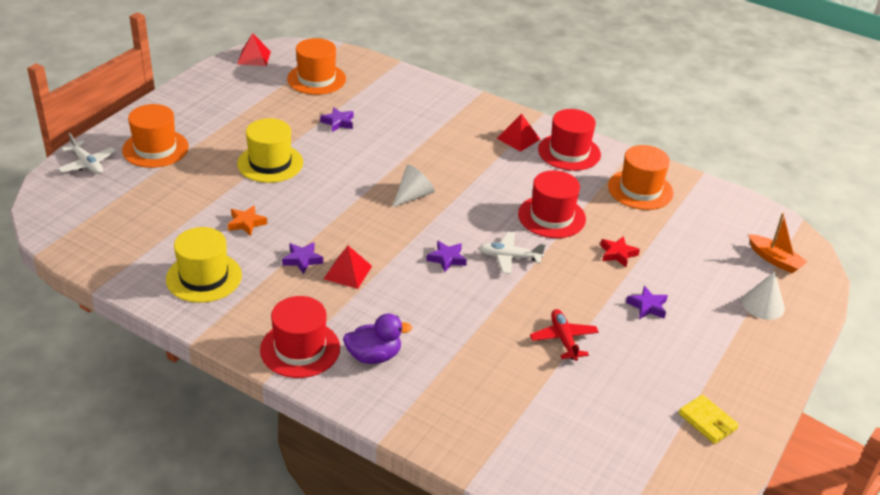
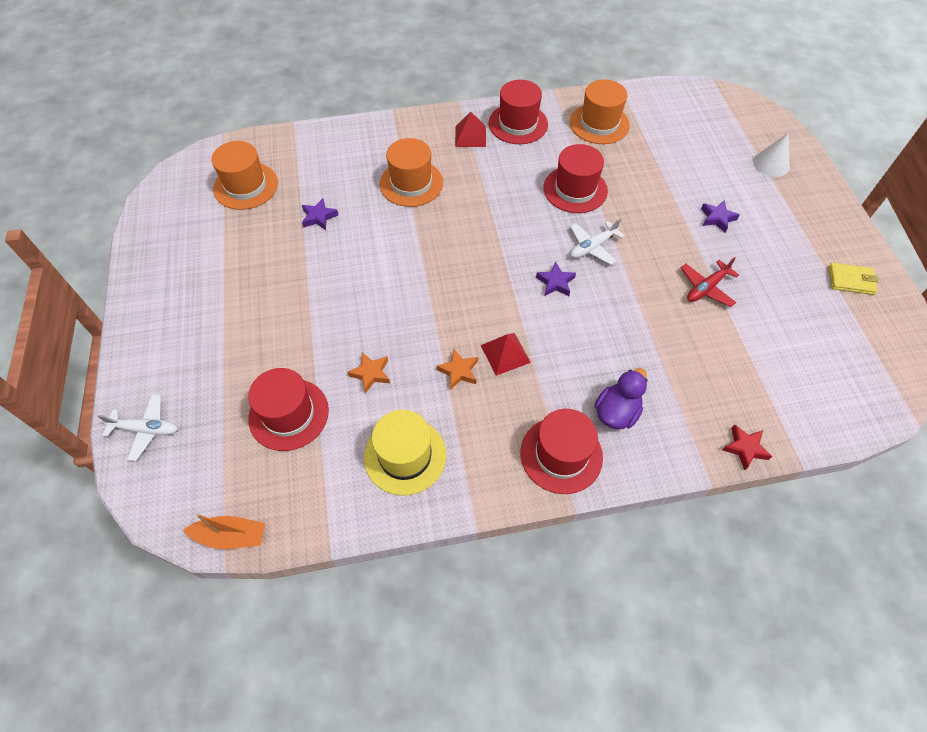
camera: 40 degrees left, 20 degrees up
(155, 149) = (192, 362): orange hat -> orange hat (411, 183)
(170, 210) = (288, 414): none -> red hat
(254, 57) = (160, 201): red pyramid -> none
(270, 163) = (314, 299): yellow hat -> none
(302, 260) = (458, 371): purple star -> orange star
(413, 196) = (463, 244): white cone -> none
(563, 339) = (706, 288): red plane -> red plane turned 75 degrees counterclockwise
(617, 254) = (651, 189): red star -> red star (745, 448)
(774, 260) = (736, 123): orange boat -> orange boat (231, 536)

